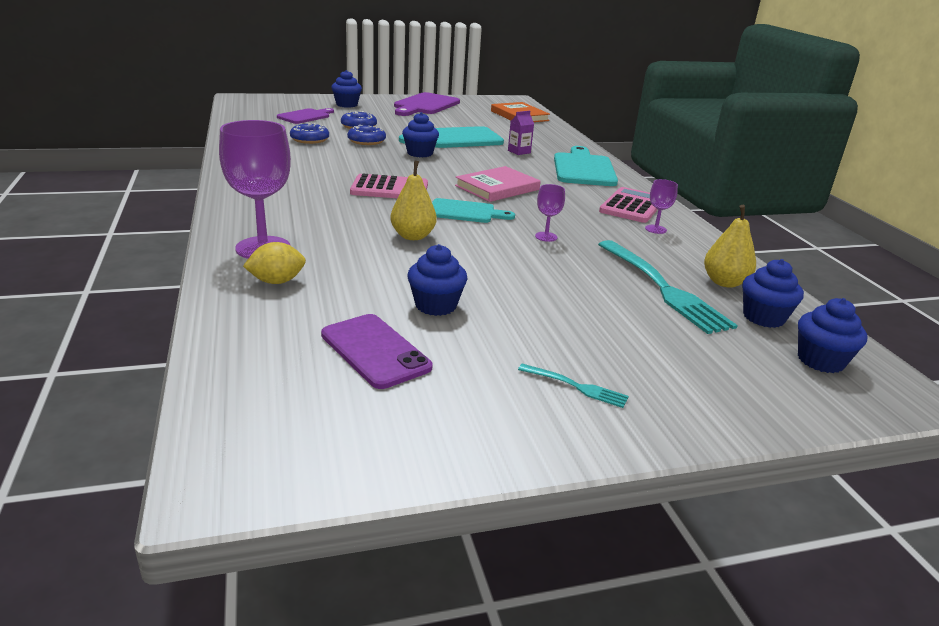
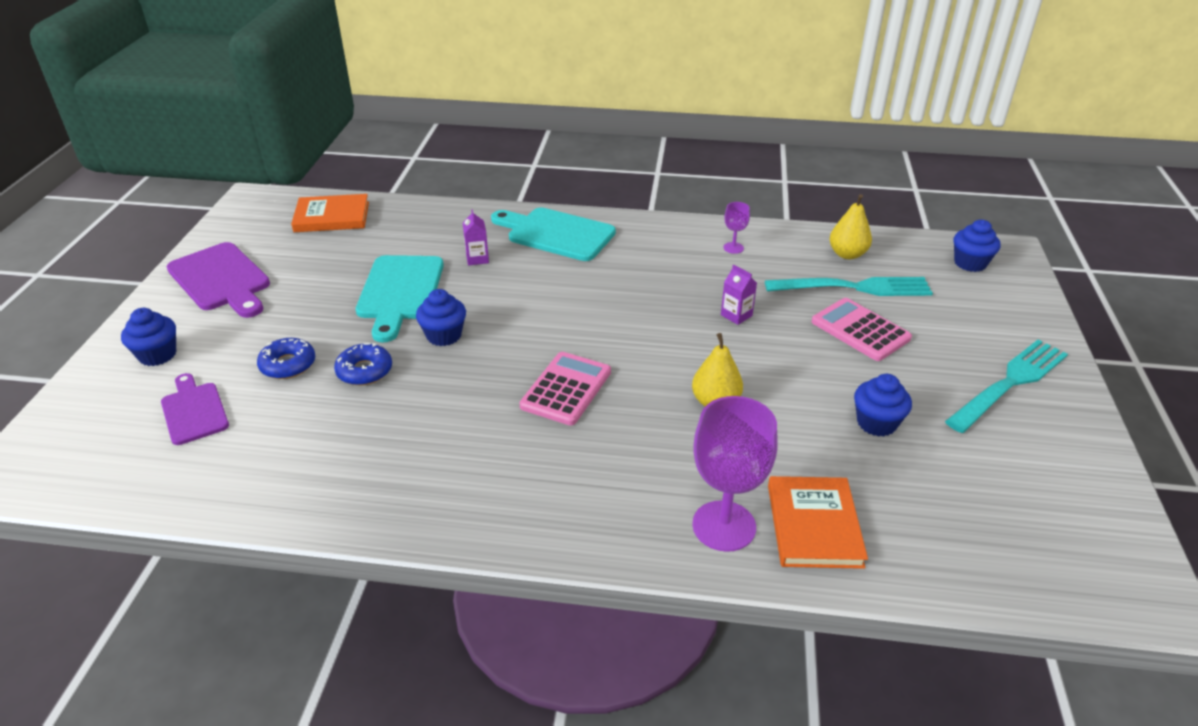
camera: 65 degrees left, 10 degrees up
(277, 281) = (814, 525): yellow lemon -> orange book
(310, 139) = (324, 425): blue donut -> none
(375, 351) = (959, 479): purple phone -> none
(465, 212) = (657, 349): turquoise cutting board -> none
(497, 188) = (592, 308): pink book -> none
(546, 237) = (736, 315): purple goblet -> purple carton
(576, 386) = (1009, 383): turquoise fork -> turquoise fork, size x2.21
(632, 206) = (674, 241): pink calculator -> pink calculator (860, 330)
(763, 317) = (907, 260): blue cupcake -> none

